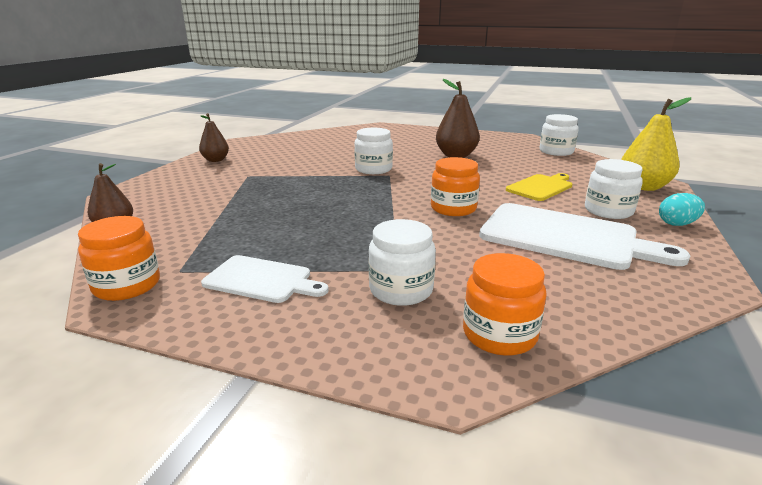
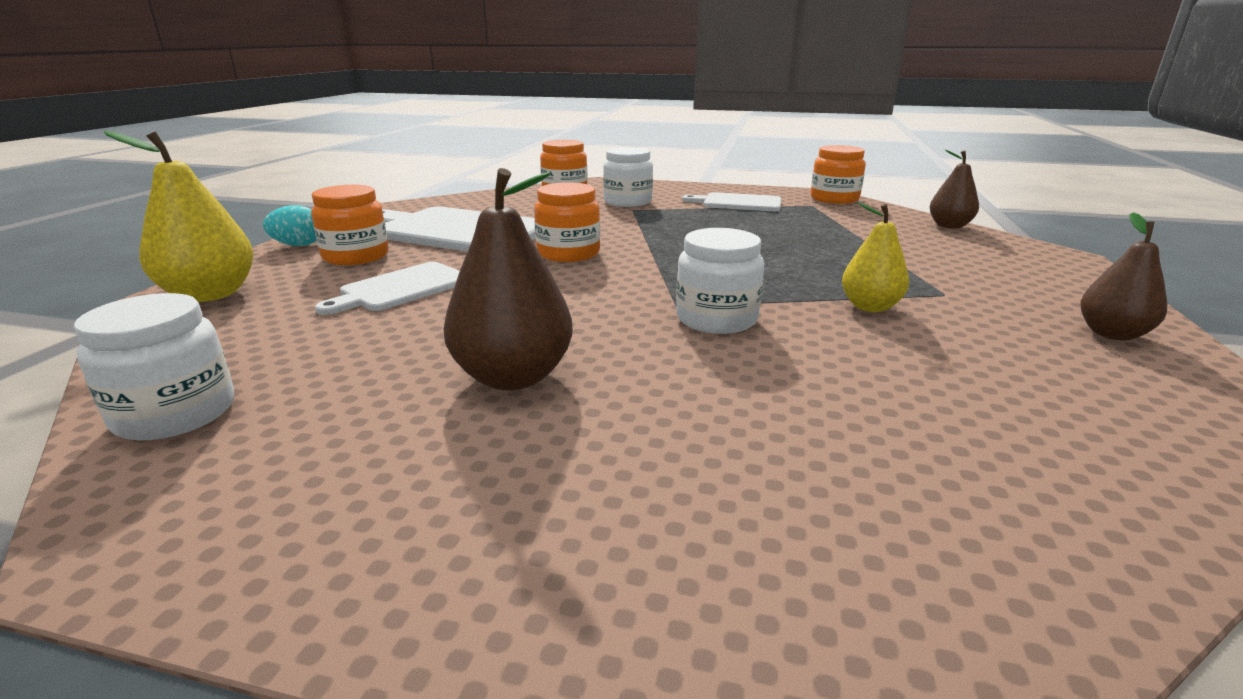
camera: 175 degrees right, 0 degrees up
(296, 171) = (870, 307): none -> yellow pear
(541, 187) = (401, 288): yellow cutting board -> white cutting board
(608, 211) = (356, 256): white jar -> orange jar

